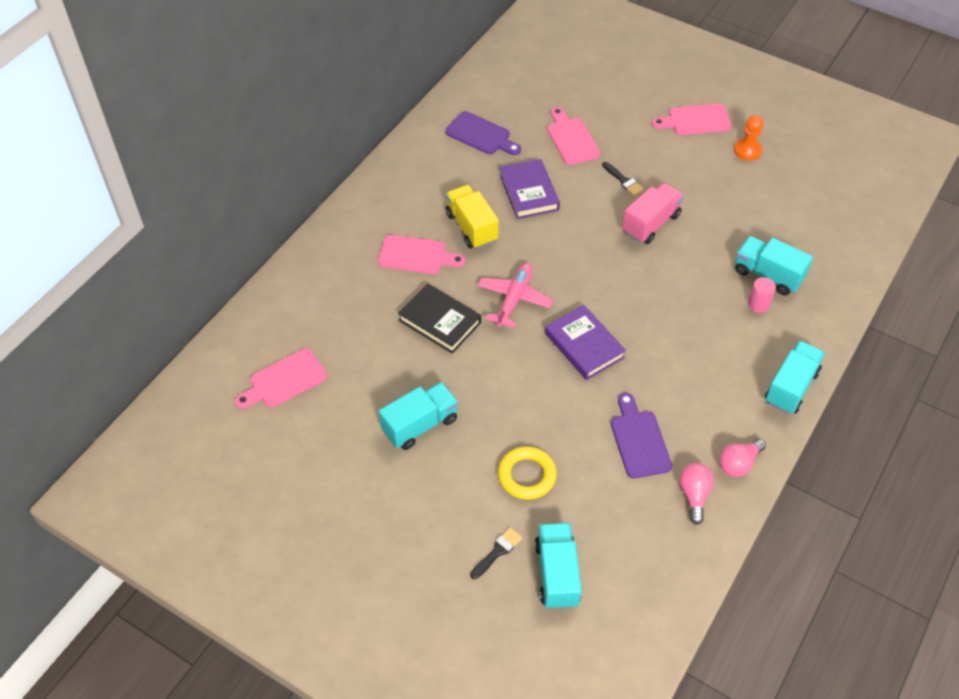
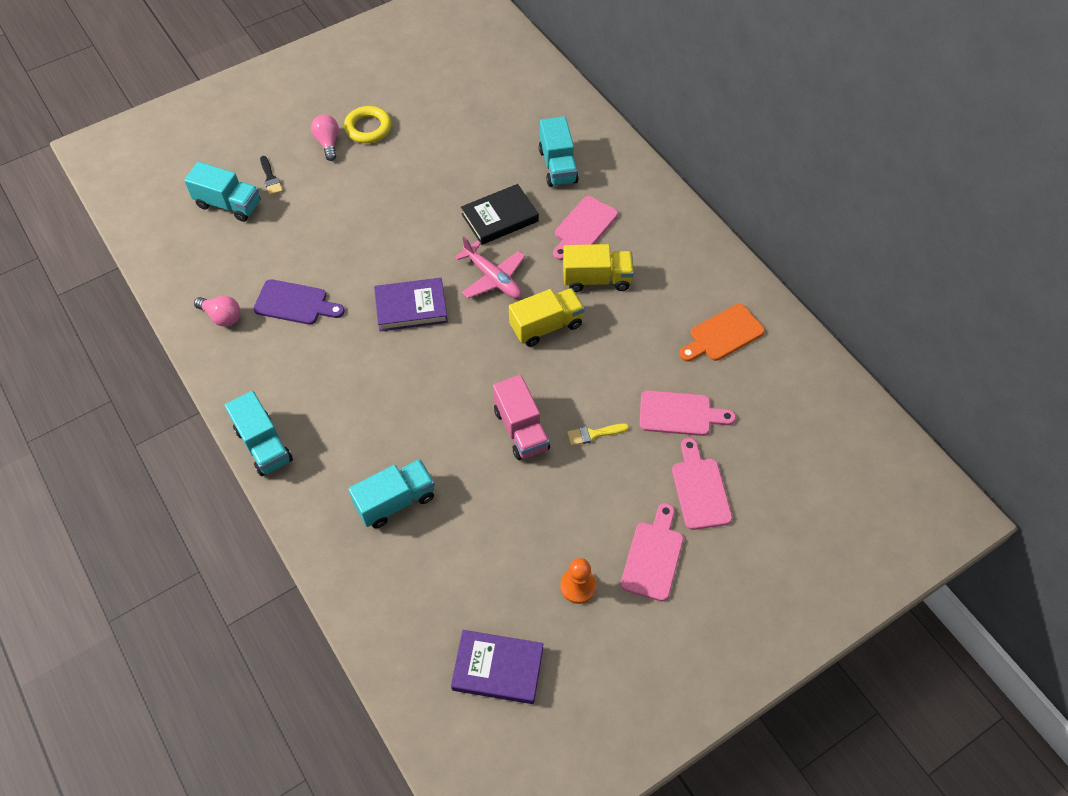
camera: 115 degrees right, 5 degrees up
(284, 380) = (500, 107): pink cutting board -> pink cutting board (700, 489)
(420, 425) = (406, 171): turquoise truck -> turquoise truck (558, 166)
(481, 135) = (723, 335): purple cutting board -> orange cutting board
(527, 475) = (317, 218): yellow ring -> yellow ring (368, 128)
(529, 192) = (619, 343): purple book -> purple book (497, 668)
(542, 243) = (546, 326): none -> yellow truck
(623, 180) = (593, 434): black brush -> yellow brush
(738, 463) = (224, 362): pink light bulb -> pink light bulb (328, 143)
(758, 304) = (367, 471): pink cylinder -> none

